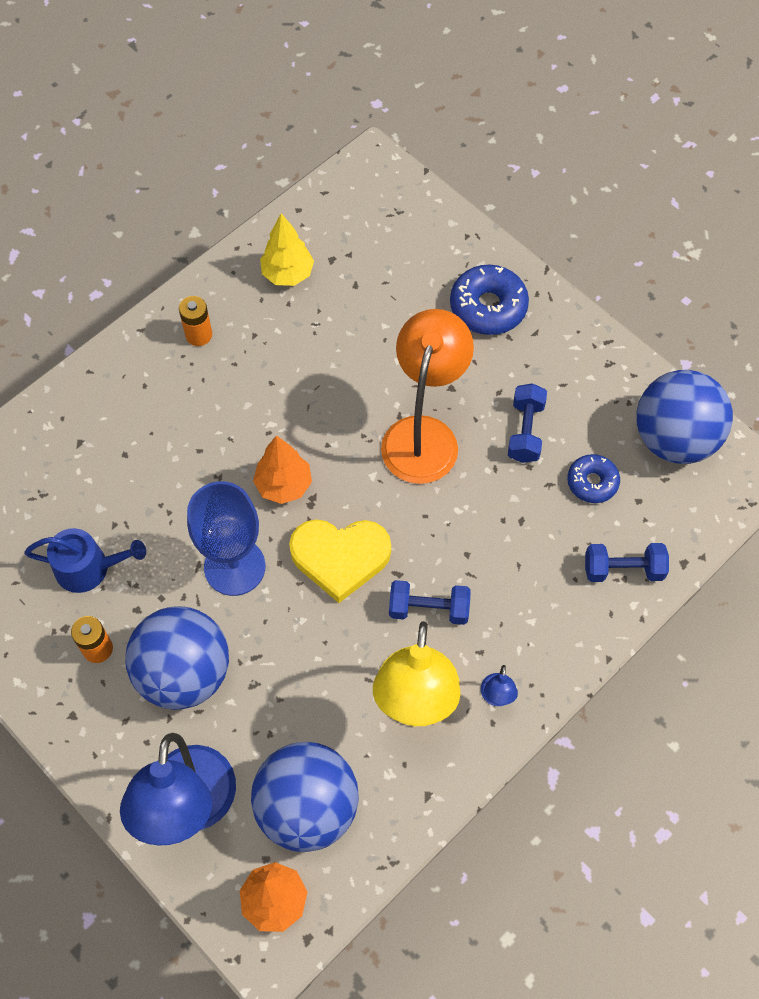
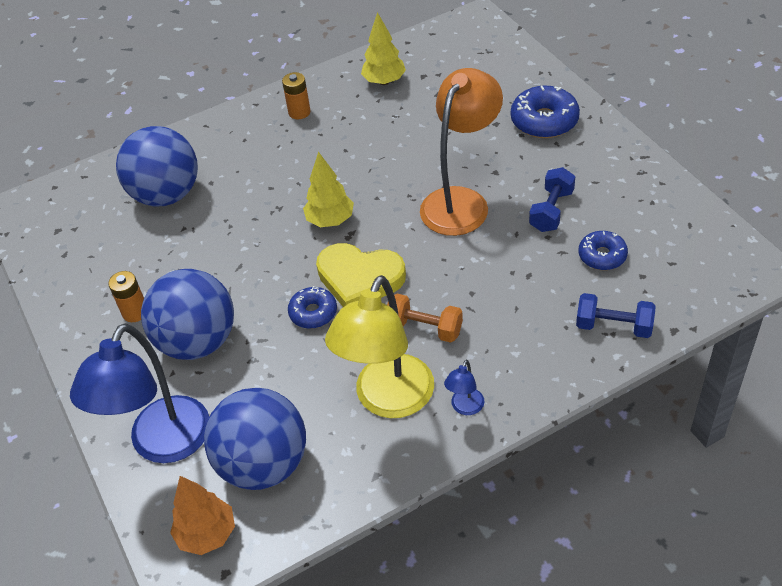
camera: 20 degrees right, 15 degrees down
(88, 568) = (151, 254): blue watering can -> none
(234, 567) = (268, 271): blue goblet -> none
(284, 485) = (330, 220): orange tree -> yellow tree
(302, 611) = (313, 313): none -> blue donut
(428, 609) = (424, 328): blue dumbbell -> orange dumbbell
(674, 439) = (688, 234): blue ball -> blue ball (166, 195)

